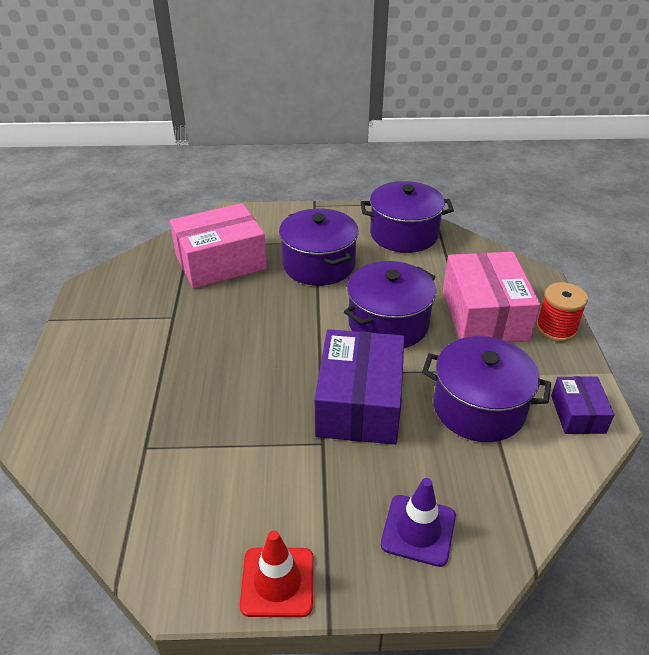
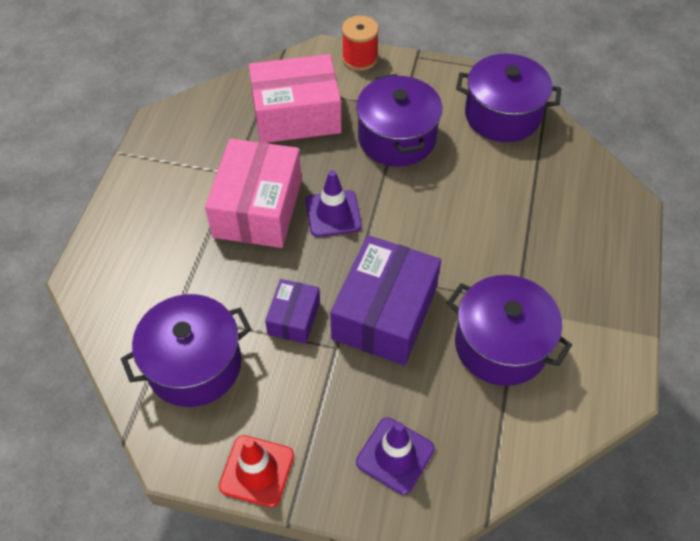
camera: 15 degrees right, 15 degrees up
(280, 331) = (333, 214): none -> purple traffic cone
(388, 323) = (445, 227): purple pot -> purple pot (194, 365)
(484, 315) = (550, 238): pink box -> pink box (258, 208)
(556, 329) = (621, 271): red spool -> red spool (359, 59)
(577, 414) = (599, 375): purple box -> purple box (294, 318)

